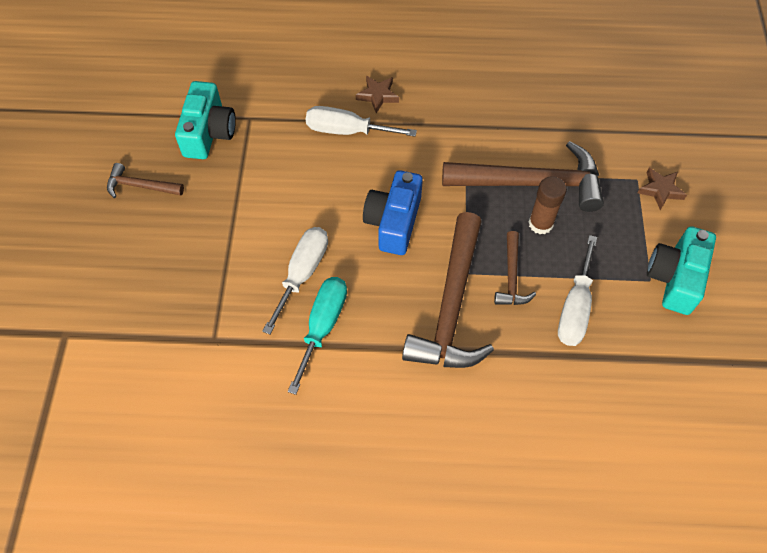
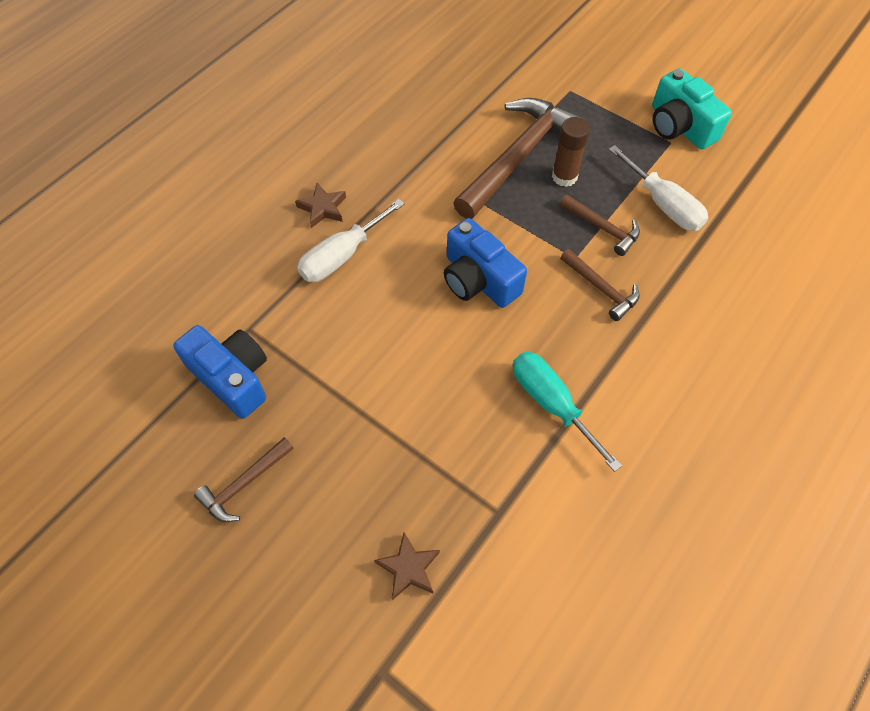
camera: 55 degrees left, 0 degrees up
(209, 132) = (232, 377): turquoise camera -> blue camera
(302, 273) = (479, 388): white screwdriver -> none
(451, 306) = (601, 288): brown hammer -> brown hammer, size x0.49
(660, 190) = (592, 83): brown star -> brown star (409, 568)

